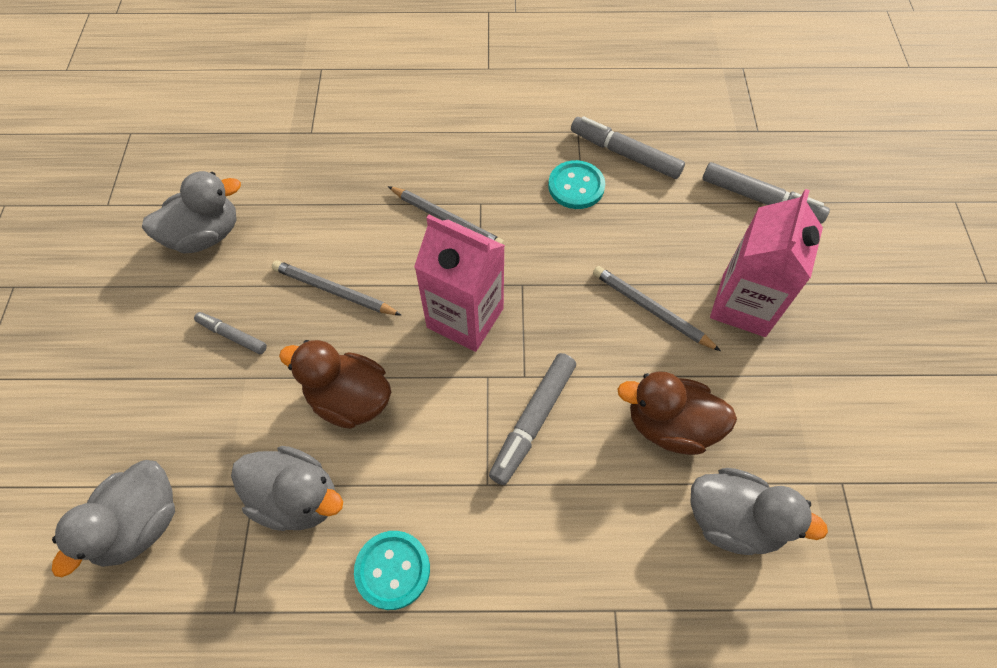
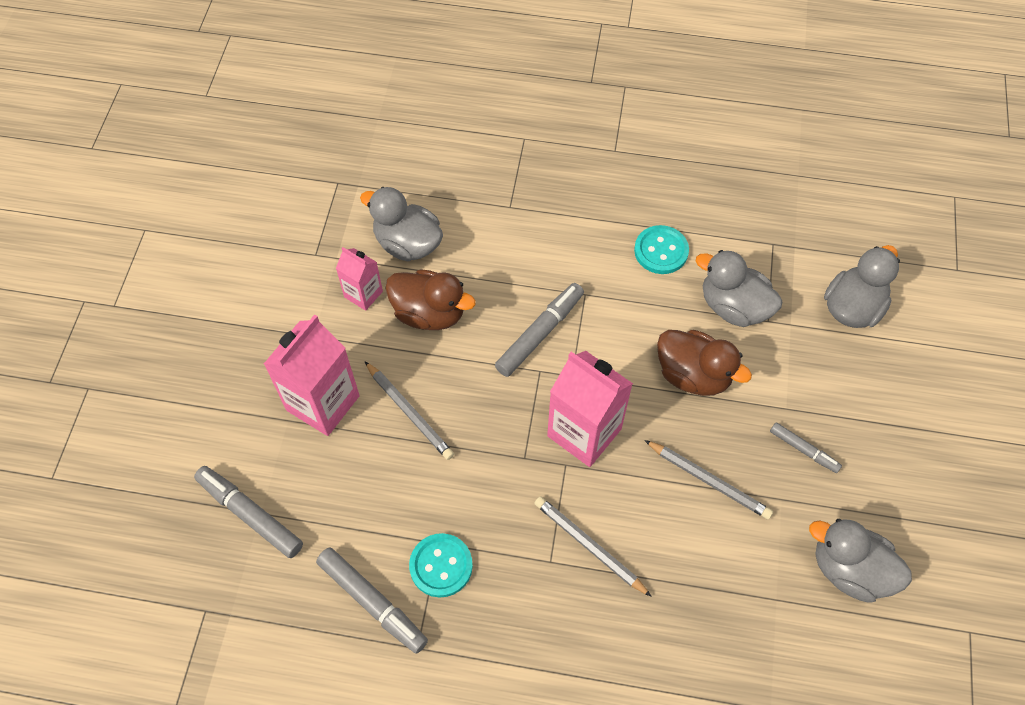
camera: 170 degrees left, 0 degrees up
(205, 235) = (849, 570): grey duck -> grey duck turned 45 degrees clockwise
(757, 437) = (363, 294): none -> pink carton

